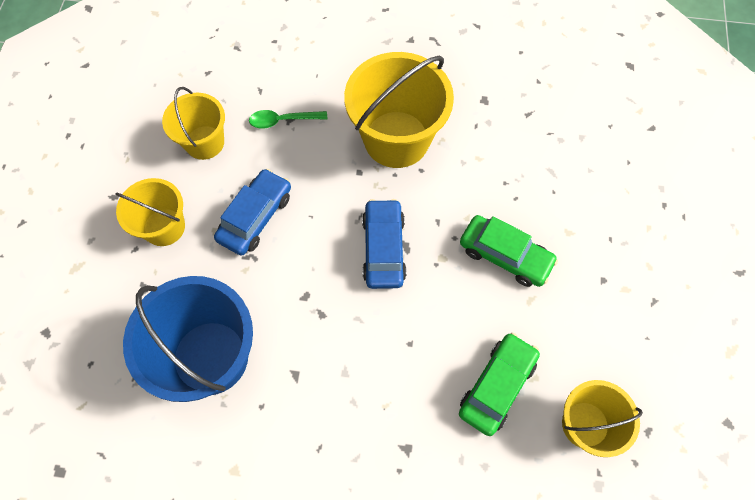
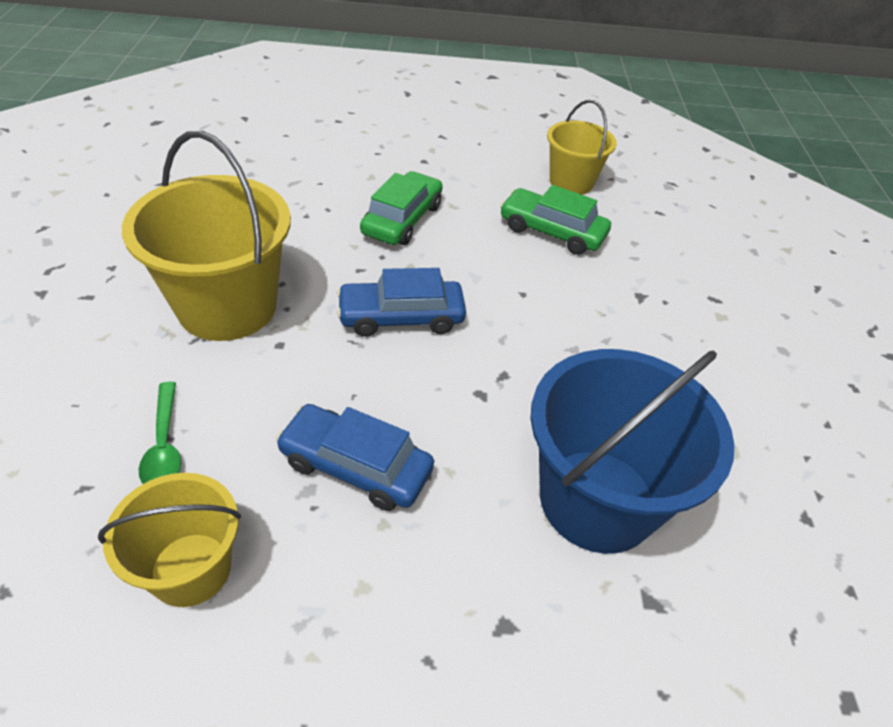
camera: 100 degrees left, 20 degrees down
(164, 227) = (379, 612): yellow bucket -> none

